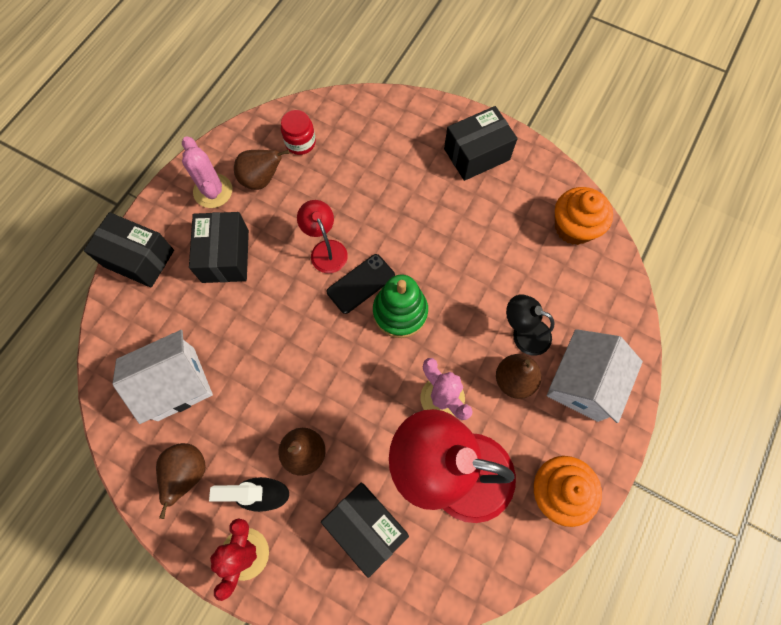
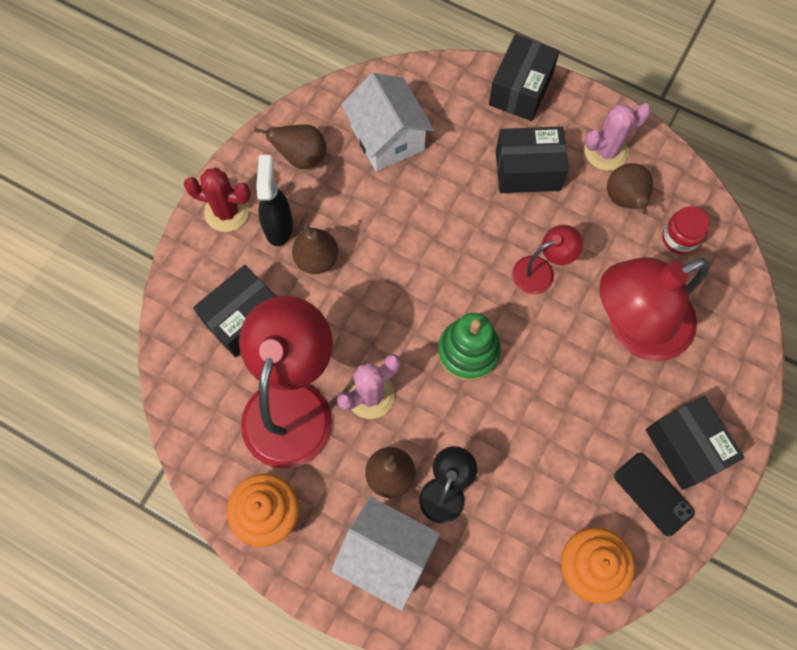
camera: 90 degrees right, 0 degrees up
(361, 284) = (501, 309): black phone -> black phone (653, 494)
(379, 181) = (634, 328): none -> red lamp

